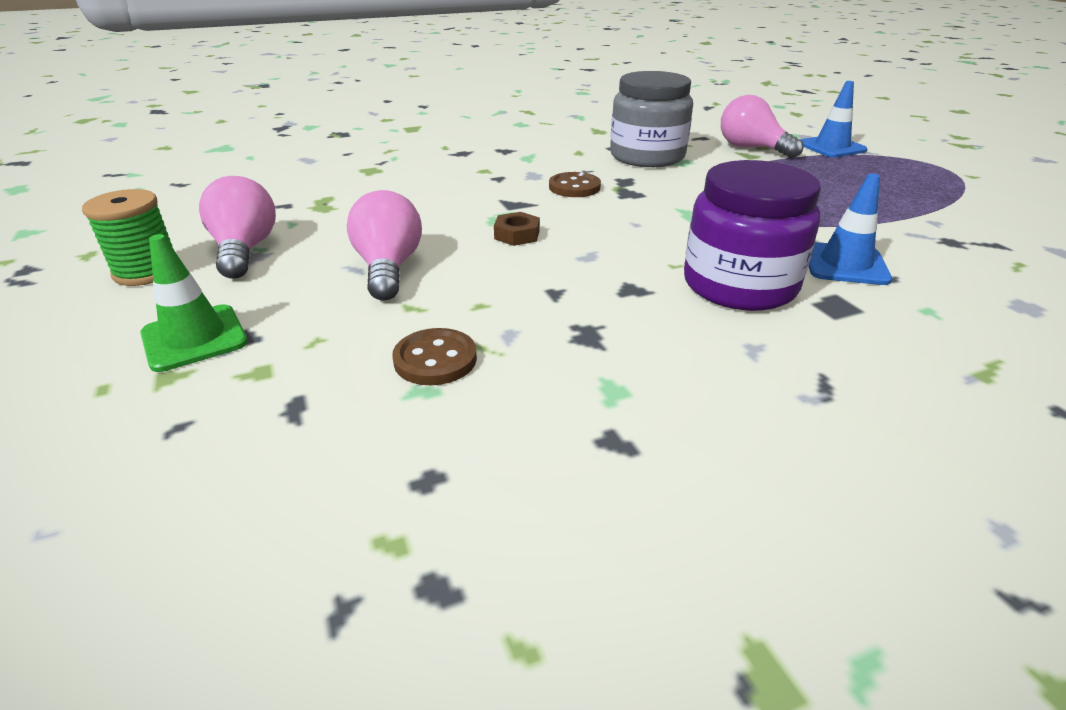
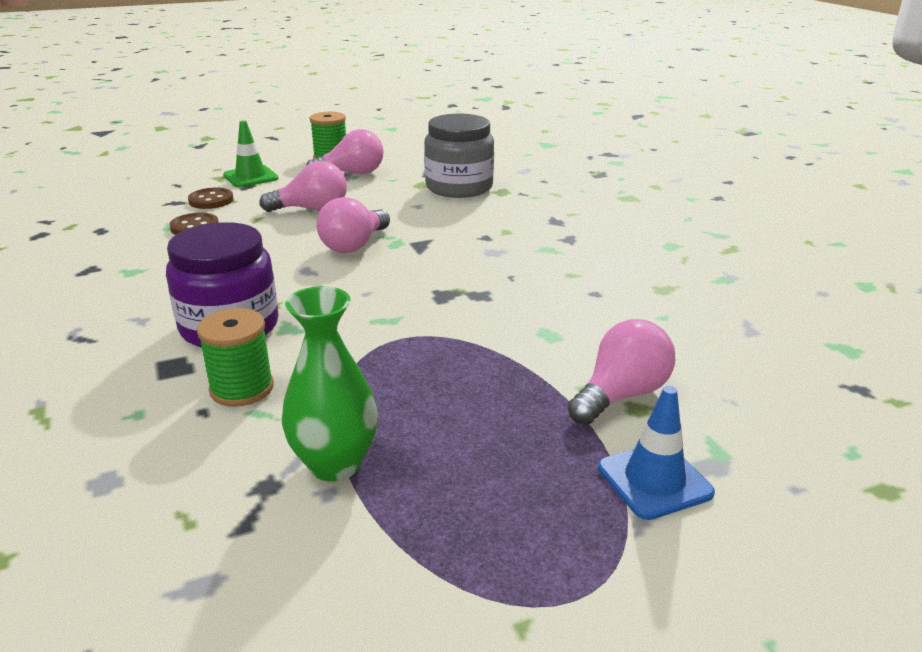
camera: 90 degrees right, 5 degrees down
(517, 235) = (354, 245): brown nut -> pink light bulb
(574, 187) = (459, 269): brown button -> brown button (211, 200)
(647, 156) = (564, 312): grey jar -> grey jar (459, 187)
(845, 264) = (242, 388): blue traffic cone -> green spool
(904, 221) = (335, 464): none -> green vase

